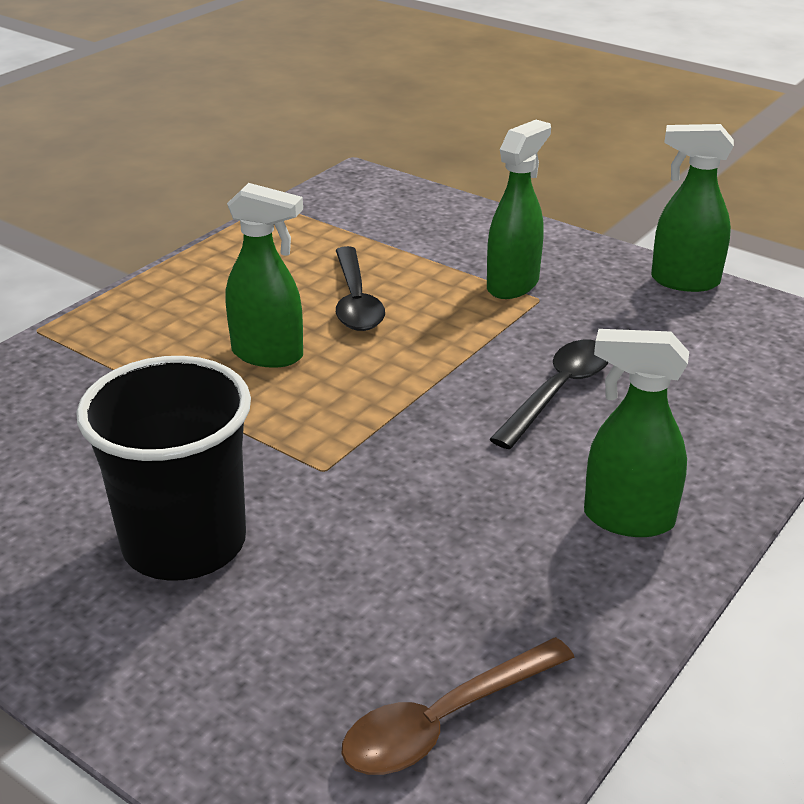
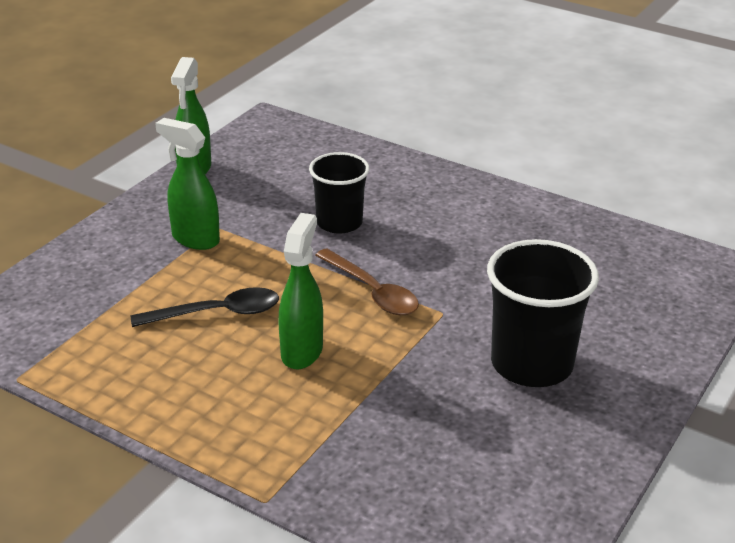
camera: 95 degrees left, 0 degrees up
(443, 721) = (633, 261): brown spoon -> brown spoon (372, 292)
(559, 391) = (339, 223): black spoon -> black cup
(627, 519) = (464, 204): green spray bottle -> none

